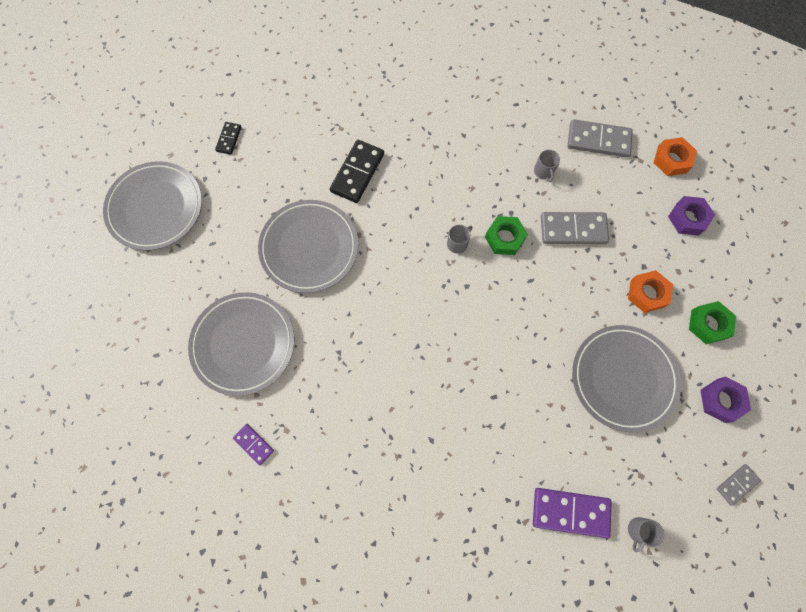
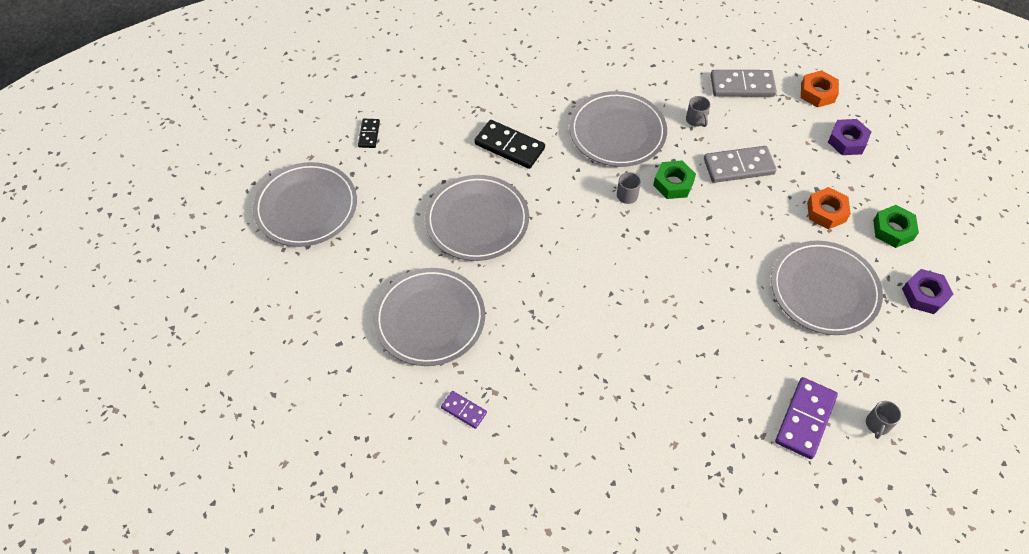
camera: 10 degrees left, 15 degrees down
(357, 173) = (509, 146): black domino -> black domino turned 75 degrees counterclockwise
(464, 173) = (617, 132): none -> grey plate
(570, 512) = (805, 419): purple domino -> purple domino turned 60 degrees counterclockwise
(737, 484) = (961, 367): grey domino -> none

